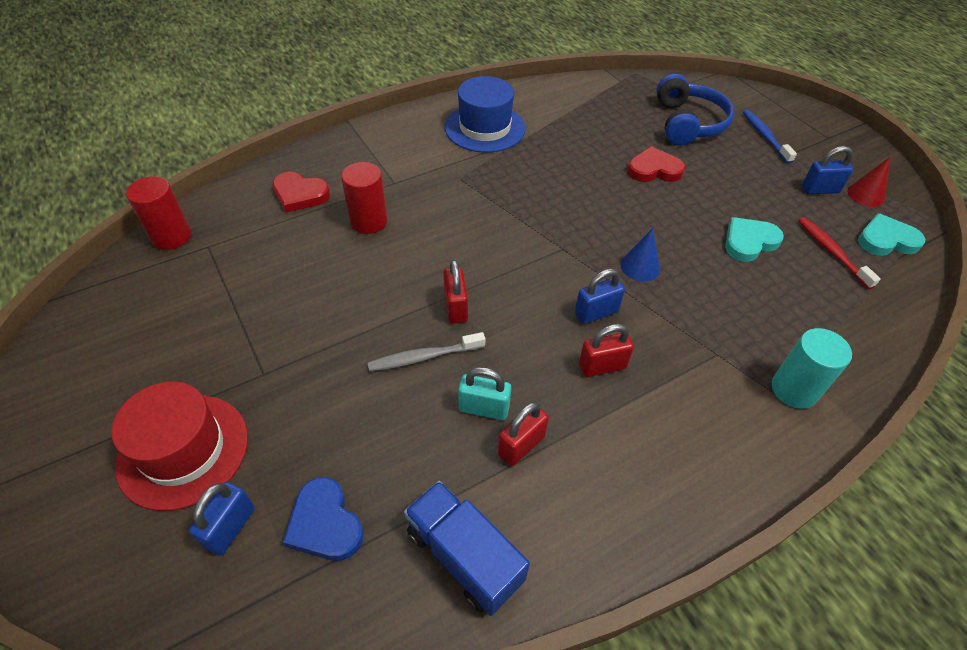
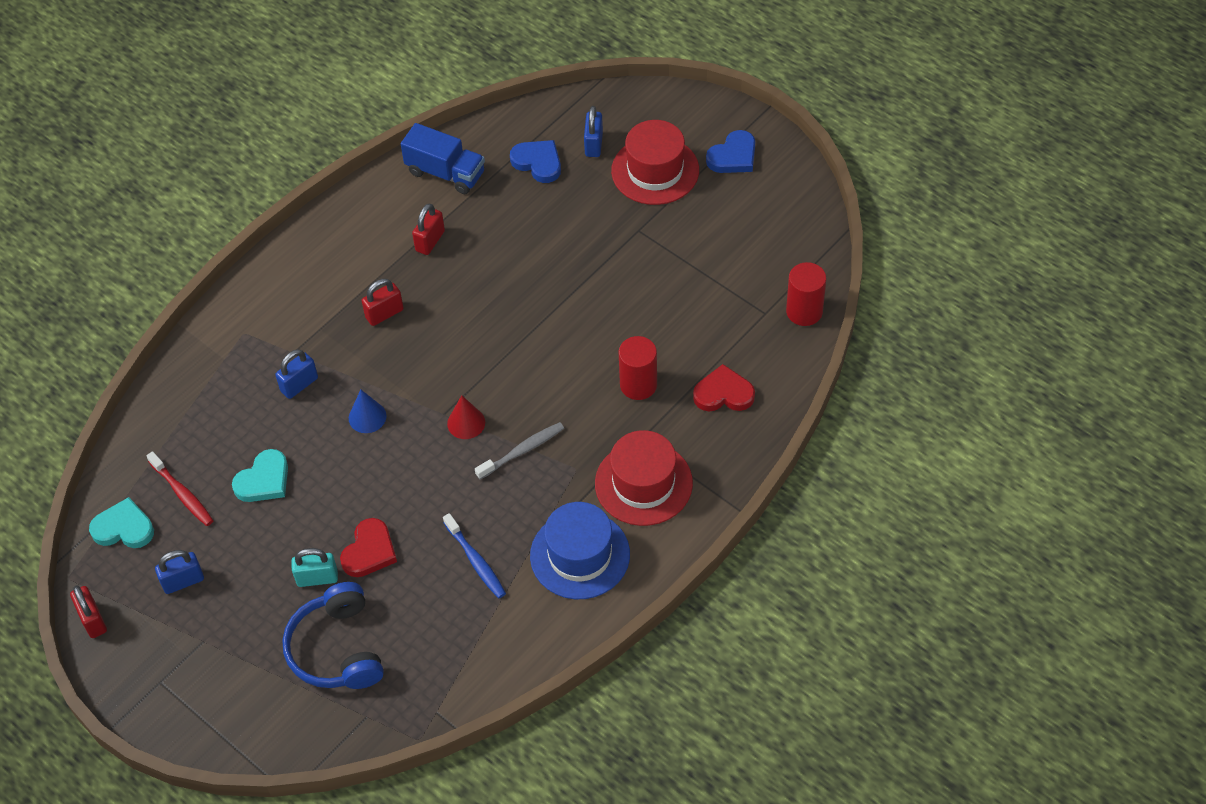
camera: 165 degrees right, 5 degrees up
(74, 436) = (733, 156): none -> blue heart
(410, 155) = (643, 483): none -> red hat
(424, 357) = (525, 278): grey toothbrush -> grey toothbrush (522, 451)
(456, 307) = (518, 325): red padlock -> red padlock (93, 620)
(484, 408) = (465, 256): turquoise padlock -> turquoise padlock (317, 578)
(596, 313) = (398, 358): blue padlock -> blue padlock (299, 384)
(654, 169) = (369, 551): red heart -> red heart turned 45 degrees counterclockwise
(765, 136) = (240, 656): blue toothbrush -> blue toothbrush (475, 561)
(794, 389) = (232, 341): turquoise cylinder -> none
(865, 195) = (133, 590): red cone -> red cone (466, 423)
(886, 240) = (124, 528): turquoise heart -> turquoise heart turned 150 degrees counterclockwise

